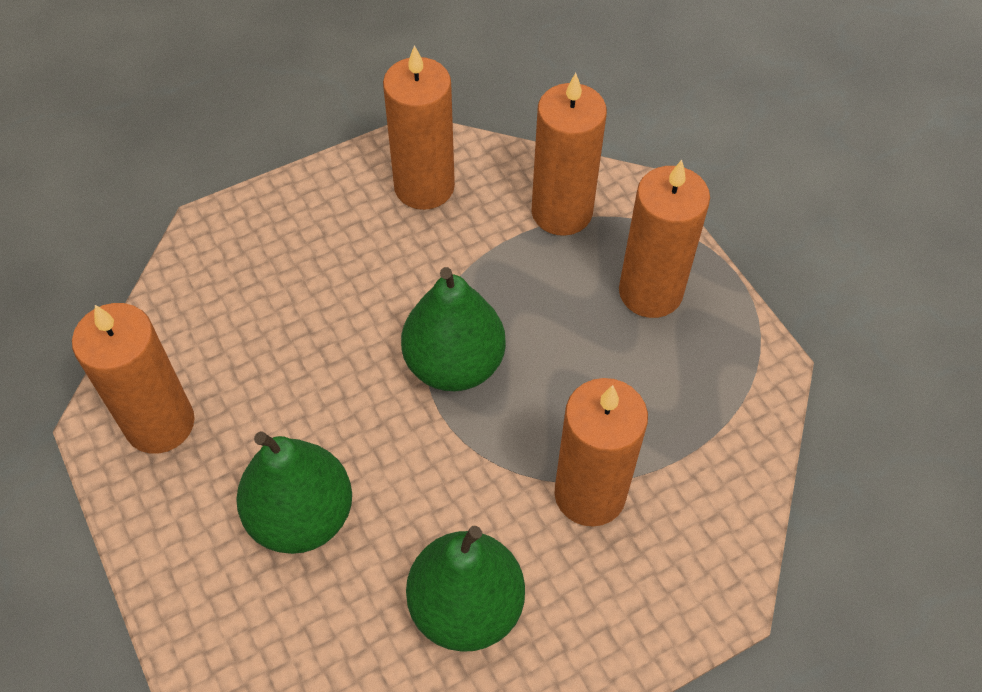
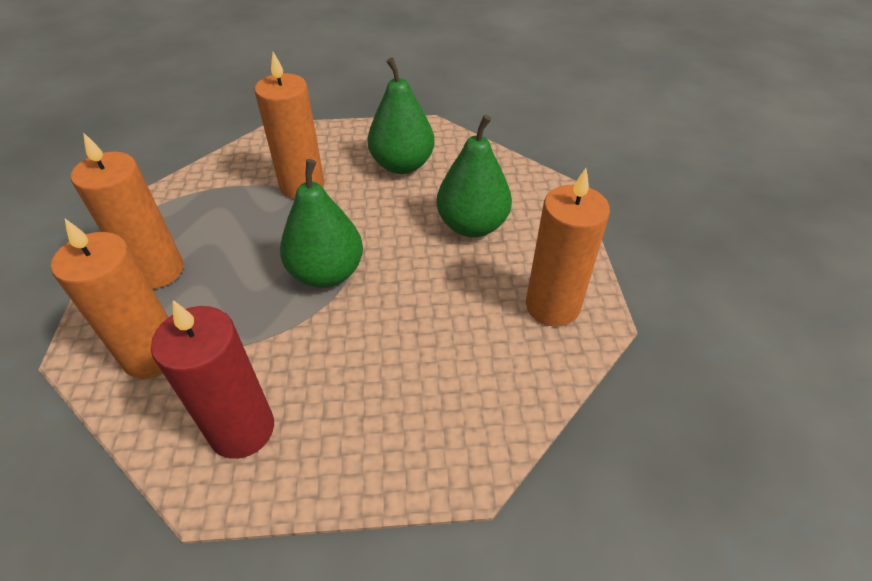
camera: 155 degrees left, 10 degrees down
(424, 187) = (242, 429): orange candle -> red candle

